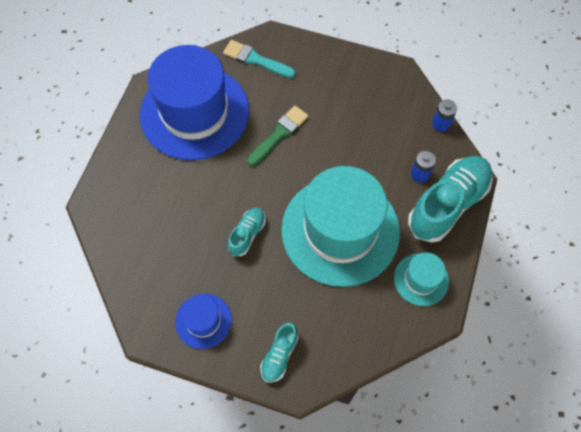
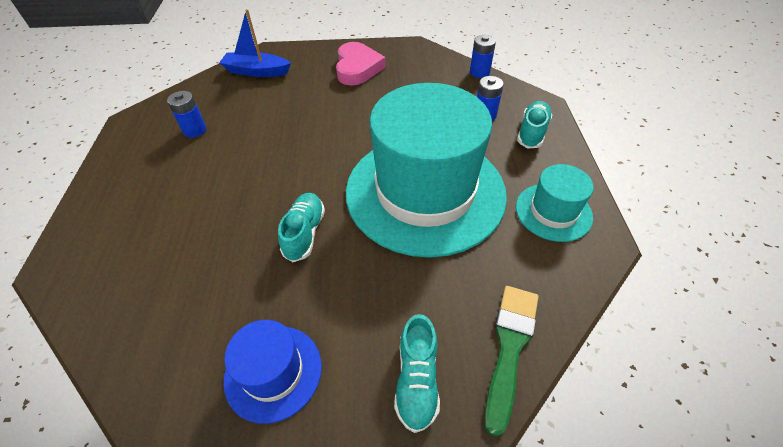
camera: 20 degrees left, 15 degrees down
(194, 112) = (195, 130): blue hat -> blue battery
(255, 60) = (256, 71): turquoise brush -> blue boat
(279, 134) = (307, 123): green brush -> green brush (509, 347)
(340, 83) = (357, 68): none -> pink heart
(447, 204) = (532, 132): turquoise shoe -> turquoise shoe, size x0.50

